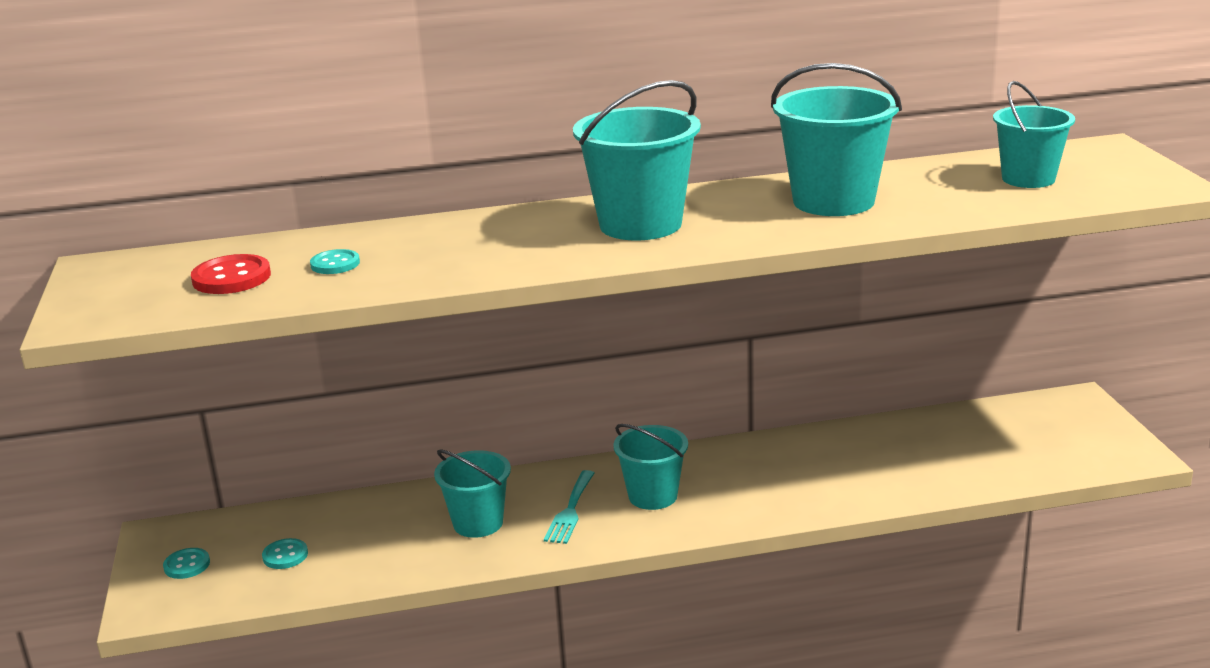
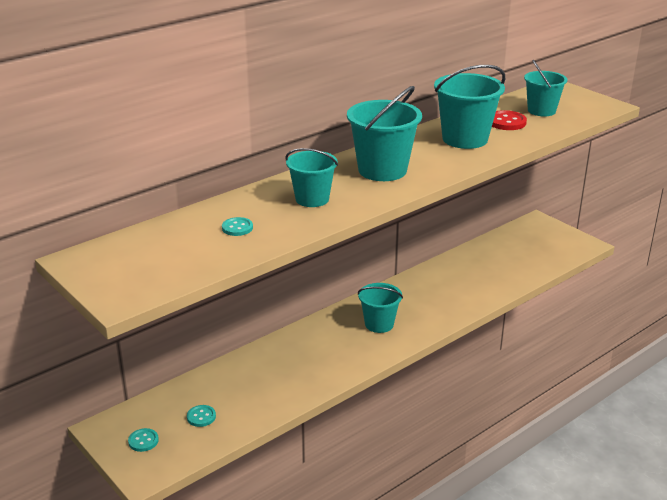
camera: 30 degrees left, 5 degrees up
(231, 278) = (183, 250): red button -> red button (506, 122)
(478, 523) = (298, 365): turquoise bucket -> turquoise bucket (312, 199)
(570, 511) = (342, 344): turquoise fork -> none

